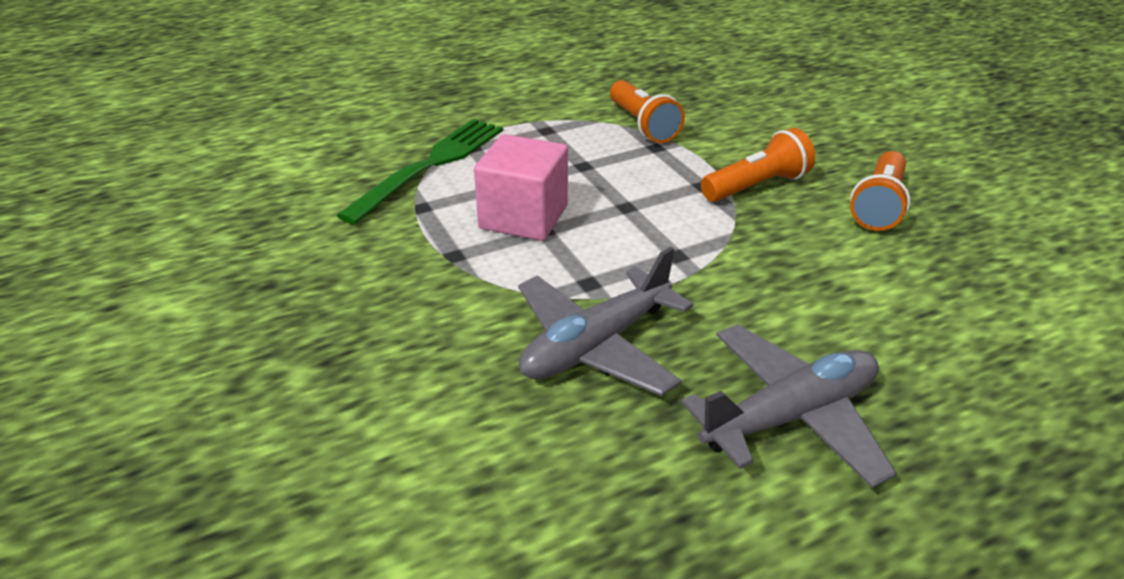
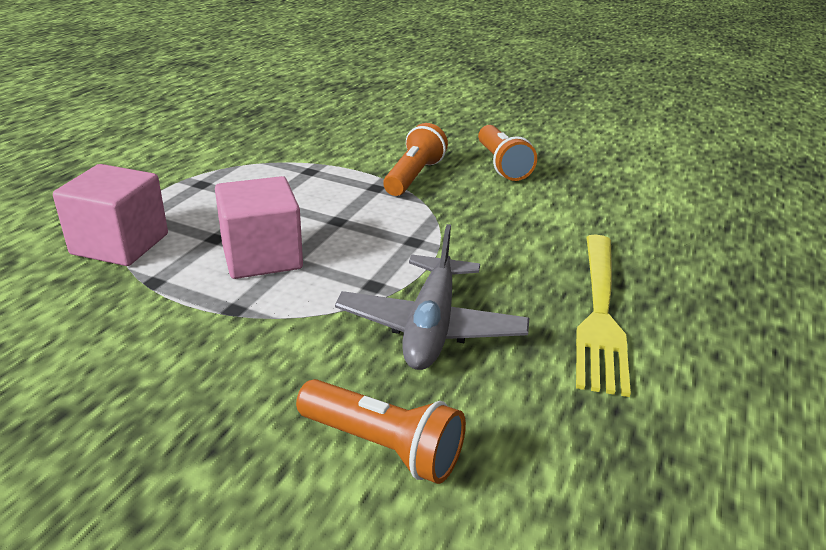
camera: 40 degrees left, 5 degrees down
(431, 165) = (120, 244): green fork -> pink cube
(642, 125) = (281, 158): orange flashlight -> orange flashlight (383, 446)
(790, 416) = (600, 313): grey plane -> yellow fork

